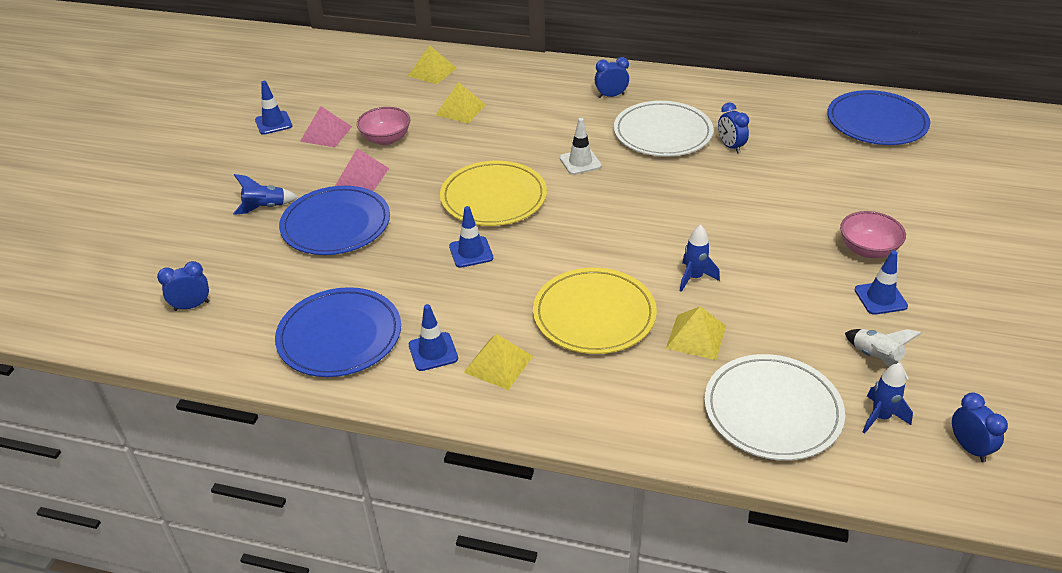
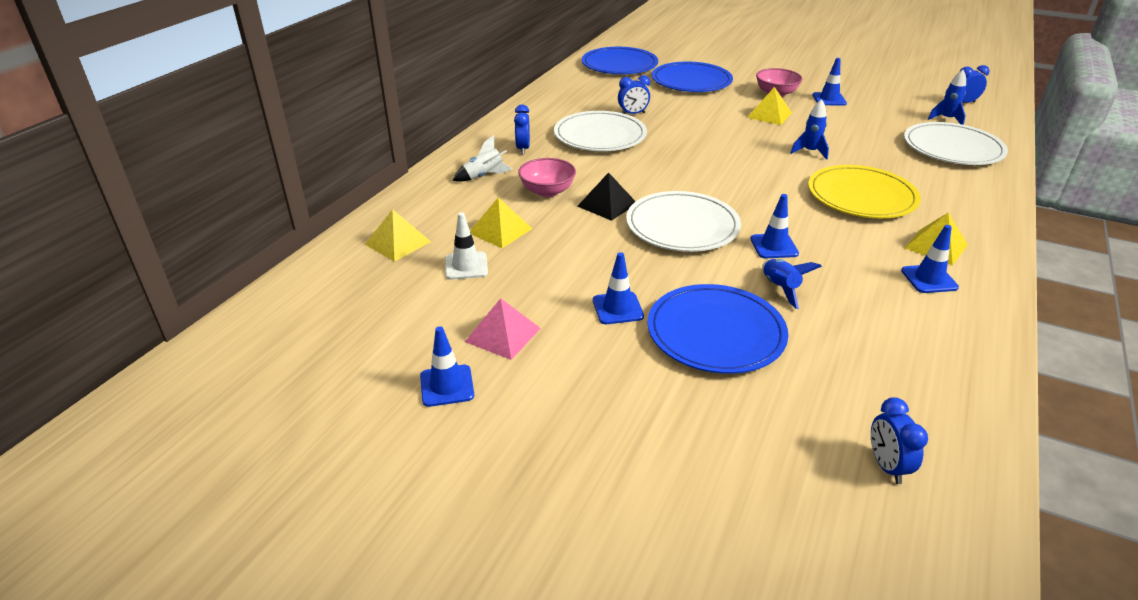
camera: 80 degrees left, 5 degrees down
(265, 207) = (668, 394): blue rocket -> blue rocket (780, 288)
(339, 336) = (919, 337): blue plate -> blue plate (691, 81)
(362, 176) = (617, 308): pink pyramid -> blue traffic cone
(386, 139) = (539, 286): pink bowl -> pink bowl (547, 191)
(493, 197) = (682, 226): yellow plate -> white plate
(519, 154) = (607, 205): none -> black pyramid
(580, 162) = (633, 176): white traffic cone -> white traffic cone (466, 266)
(696, 337) = (881, 161): yellow pyramid -> yellow pyramid (769, 115)
(876, 358) = (890, 111): white rocket -> white rocket (484, 176)

